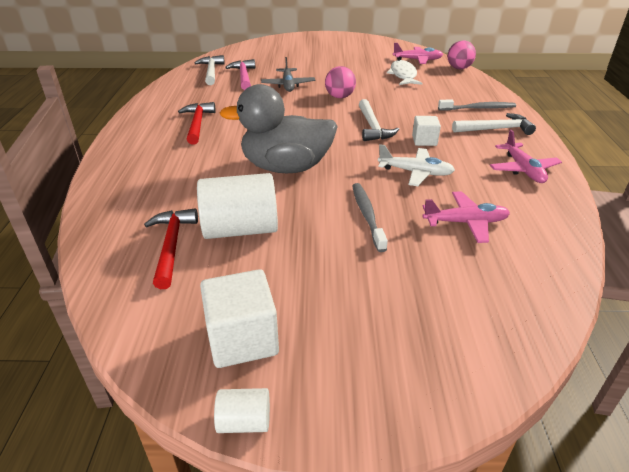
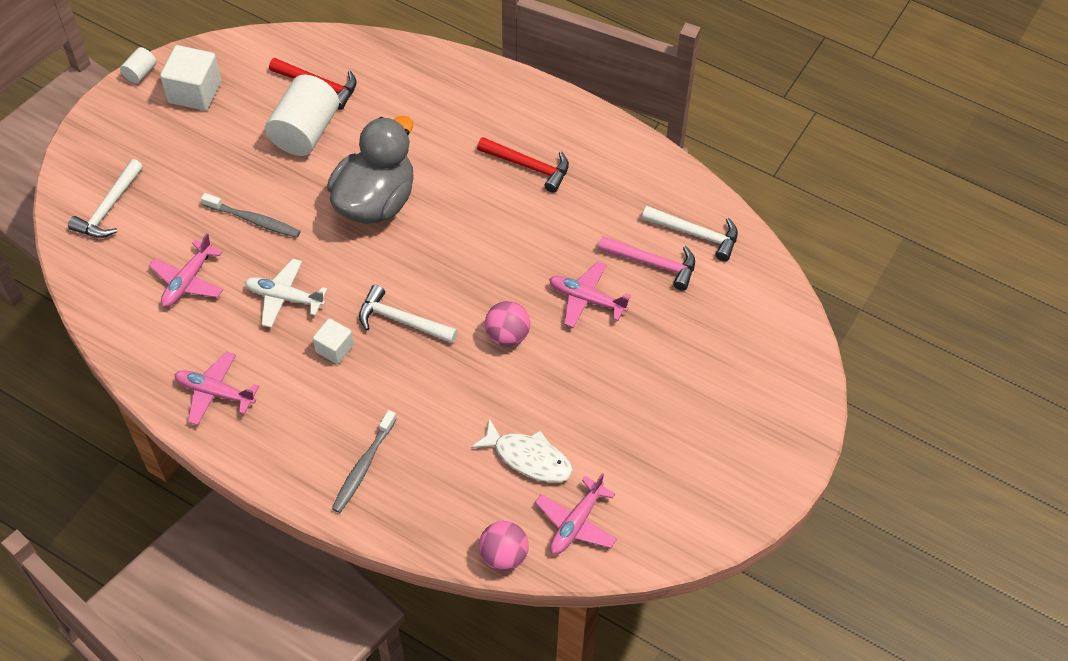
camera: 120 degrees right, 20 degrees up
(288, 85) = (586, 299): grey plane -> pink plane
(415, 172) = (284, 297): white plane -> white plane turned 60 degrees clockwise
(496, 129) = (303, 440): white hammer -> white hammer (109, 208)

